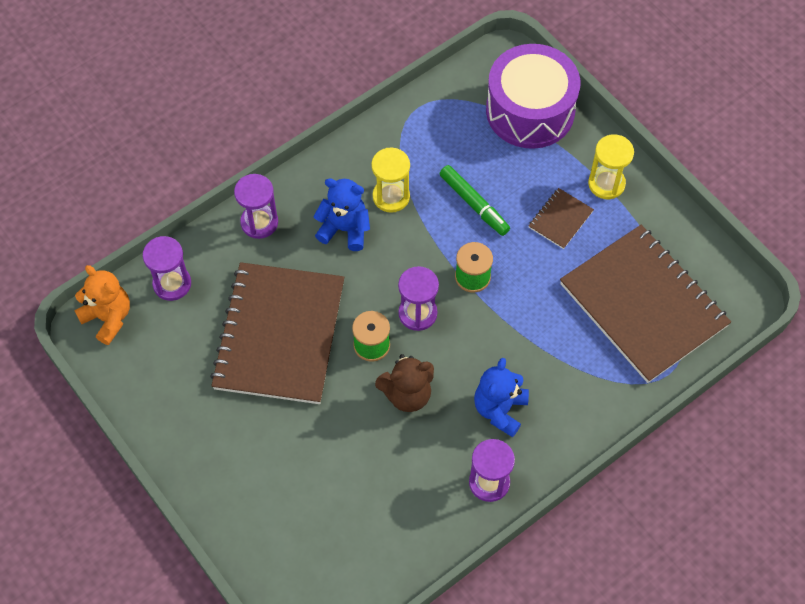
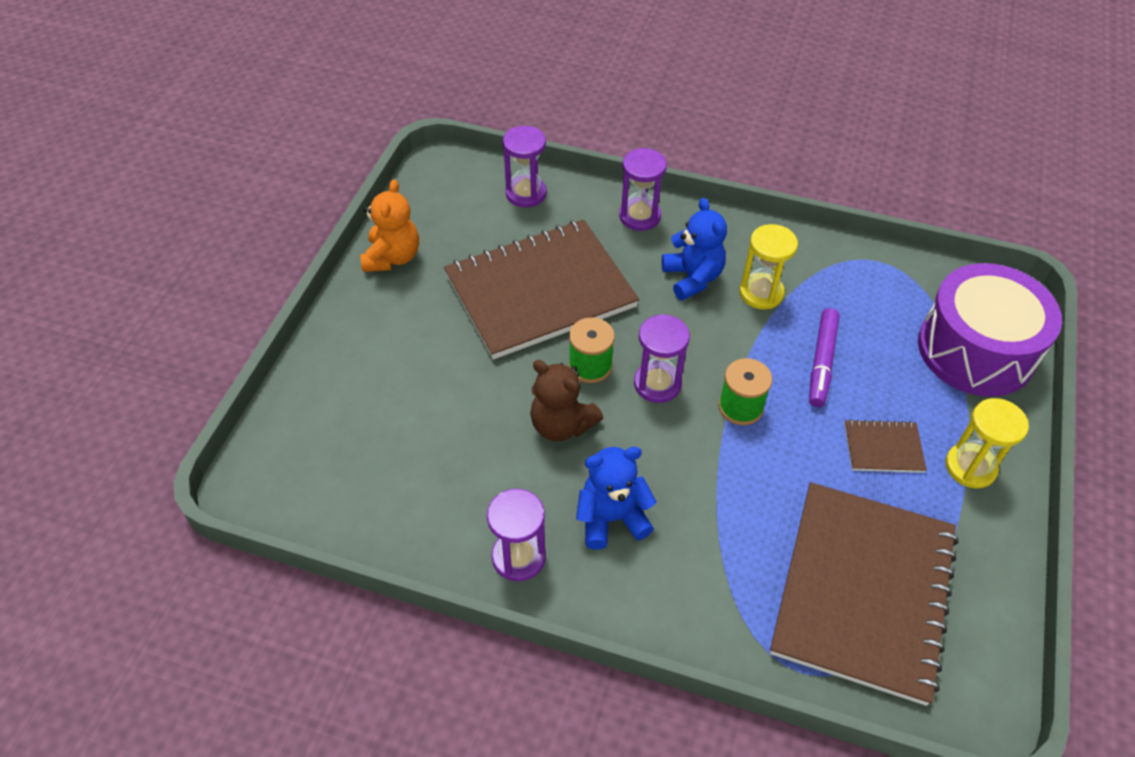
camera: 55 degrees right, 10 degrees down
(108, 318) = (458, 172): orange teddy bear -> orange teddy bear (392, 257)
(474, 204) = (822, 362): green marker -> purple marker

